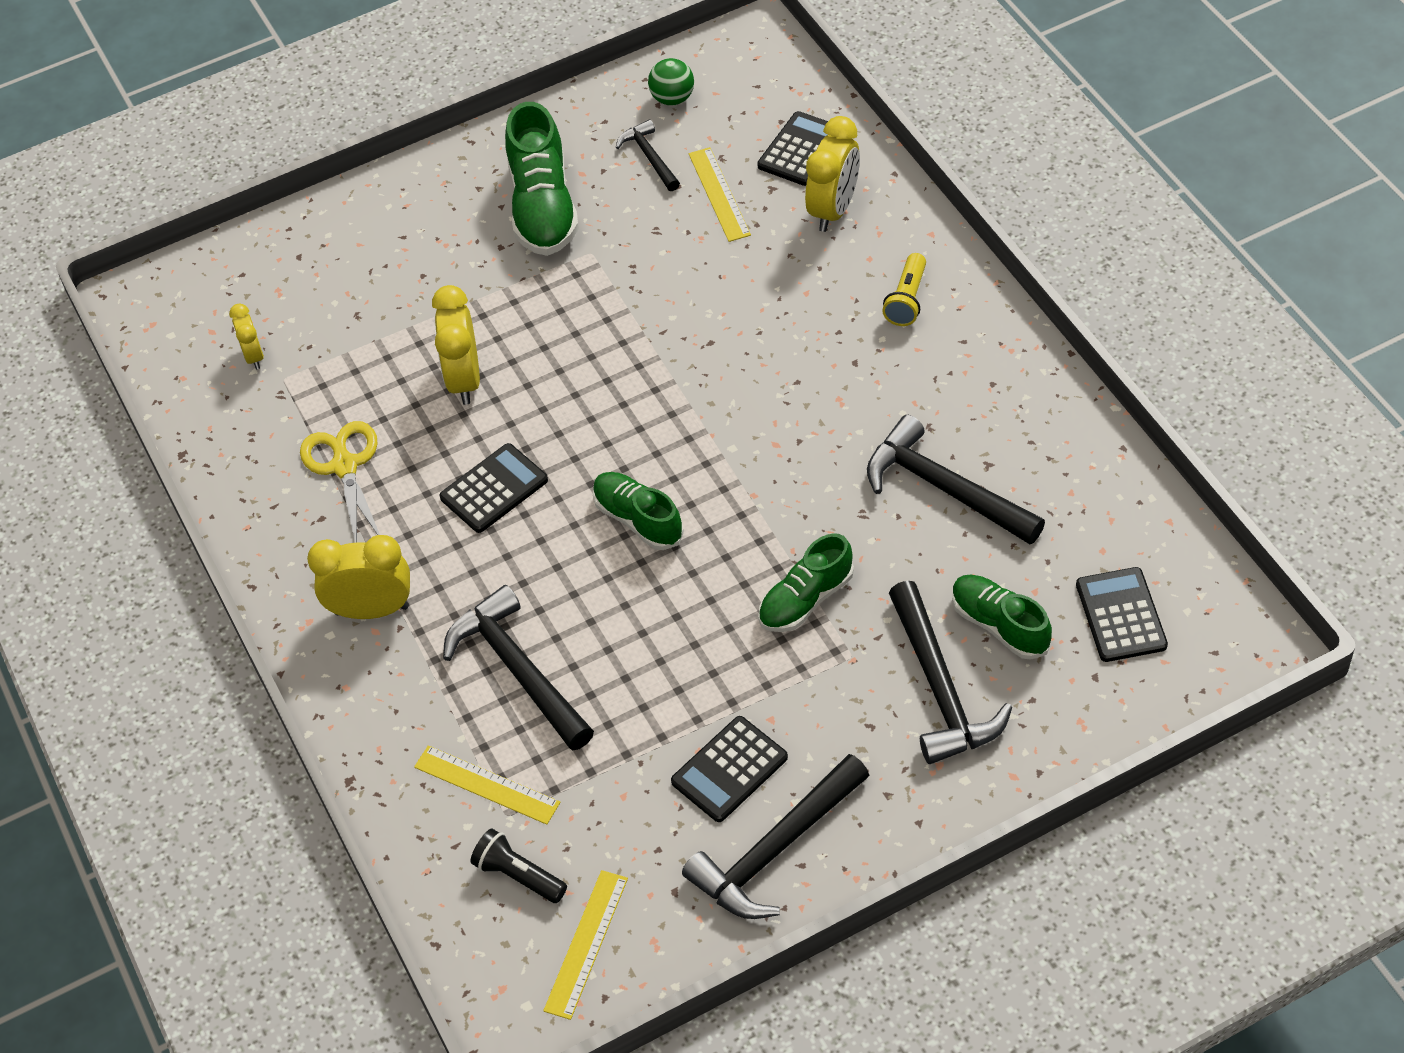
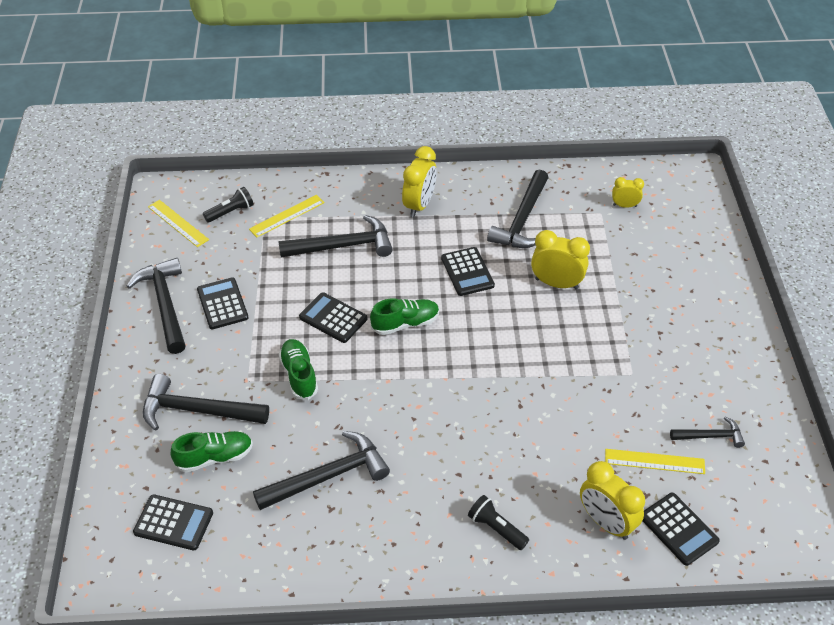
camera: 110 degrees right, 5 degrees down
(344, 465) = (522, 220): yellow scissors -> black hammer
(543, 207) = (686, 364): green shoe -> none
(672, 98) = (768, 472): green ball -> none
(676, 610) = (333, 318): none -> black calculator
(907, 300) = (496, 528): yellow flashlight -> black flashlight

